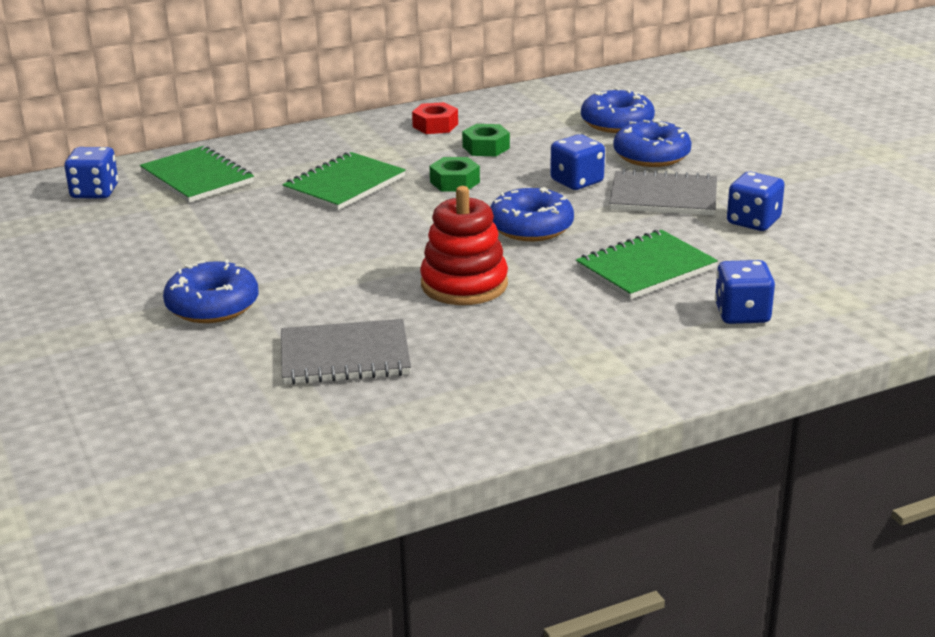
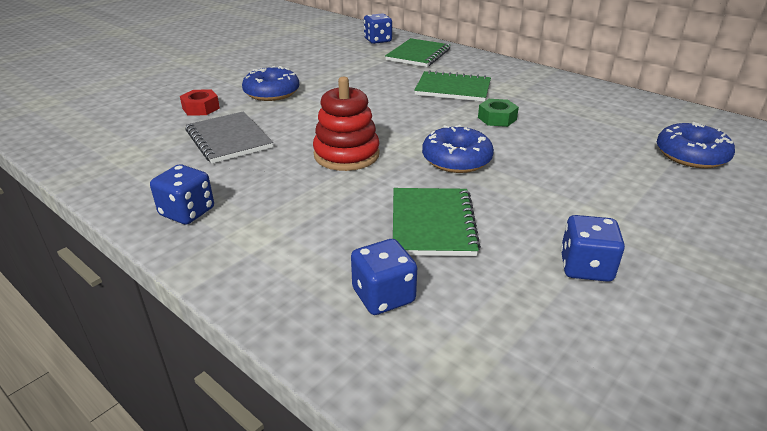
camera: 65 degrees right, 5 degrees up
(435, 125) = (576, 94): red nut -> red nut (201, 108)
(486, 147) = (566, 116): green nut -> none
(577, 181) = (555, 161): blue dice -> blue dice (187, 212)
(645, 268) = (432, 224): green notebook -> green notebook turned 60 degrees clockwise
(651, 155) = (651, 184): blue donut -> none
(663, 197) = (577, 206): grey notebook -> none

